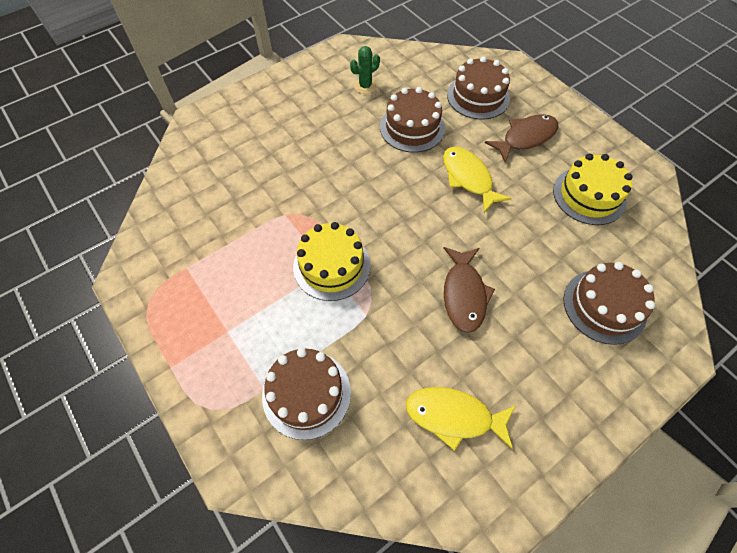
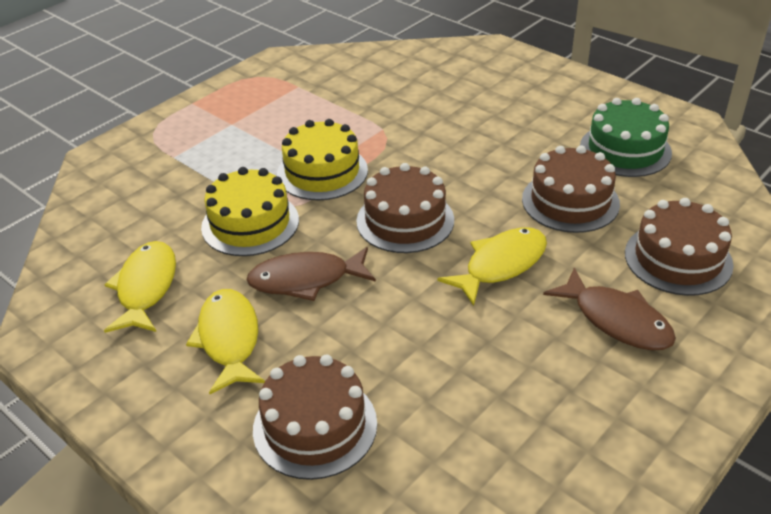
camera: 80 degrees right, 20 degrees down
(306, 393) = (169, 182): brown cake -> brown cake (405, 220)
(365, 86) = (625, 150): green cactus -> green cake
(522, 353) = (229, 339): none -> yellow fish
(589, 195) = (525, 405): yellow cake -> yellow cake (250, 223)

